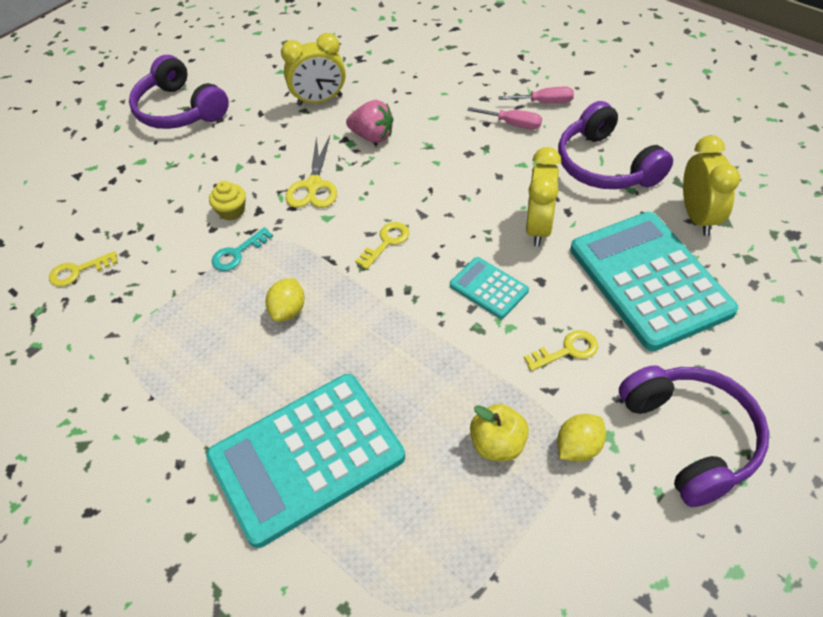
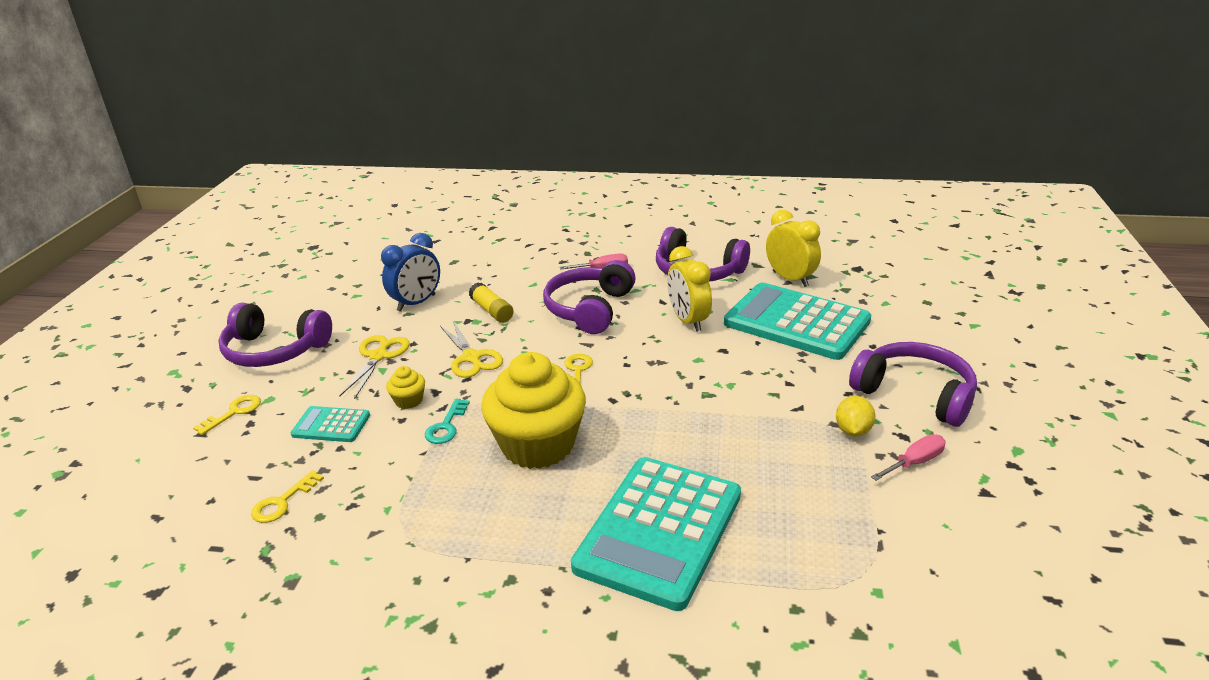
camera: 35 degrees left, 20 degrees down
(246, 151) = (378, 356): none -> yellow scissors
(288, 311) = (538, 445): yellow lemon -> yellow cupcake
(319, 100) = (416, 303): yellow clock -> blue clock
(372, 136) = (492, 311): pink strawberry -> yellow glue stick
(459, 171) = (590, 309): none -> purple headphones
(488, 288) = (689, 368): turquoise calculator -> turquoise calculator (331, 425)
(498, 444) = (797, 454): yellow apple -> none
(545, 102) = (614, 250): pink screwdriver -> pink screwdriver (914, 462)
(567, 350) = (785, 381): yellow key -> yellow key (234, 412)

